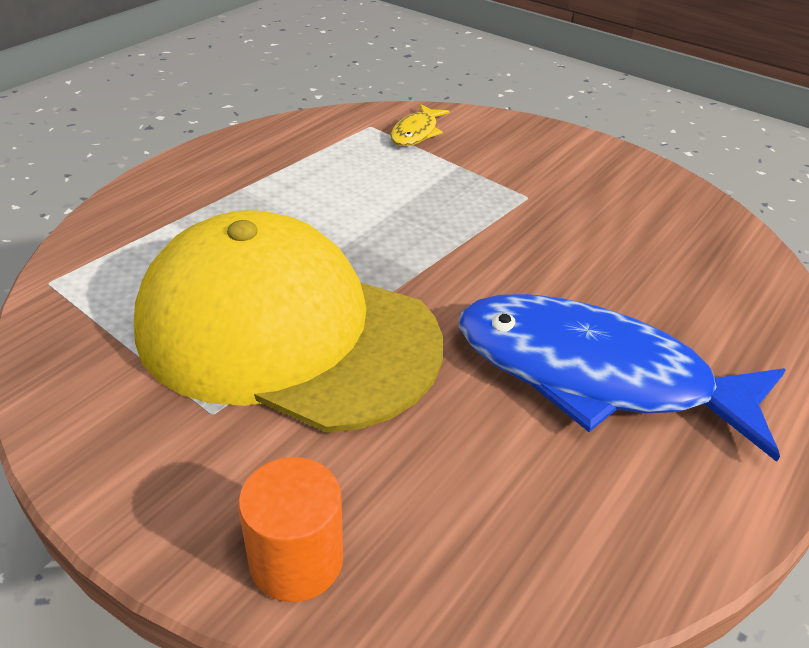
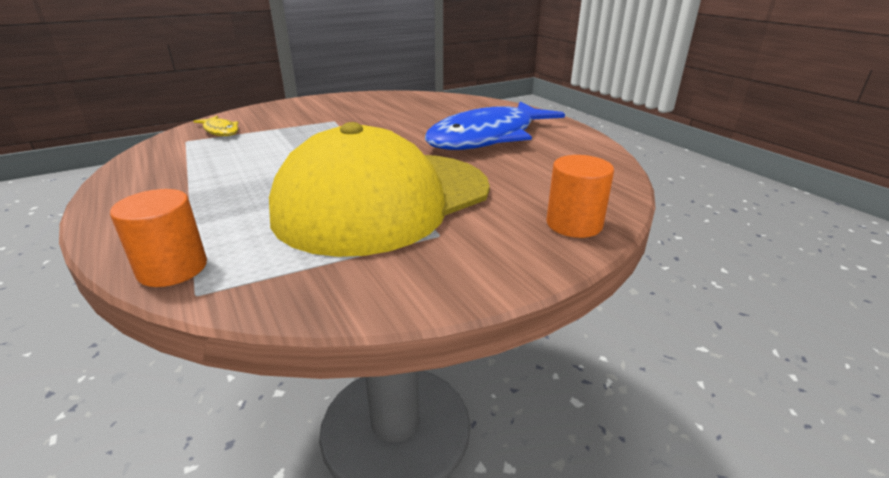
camera: 65 degrees left, 10 degrees down
(88, 250) = (172, 268): none -> orange cylinder

